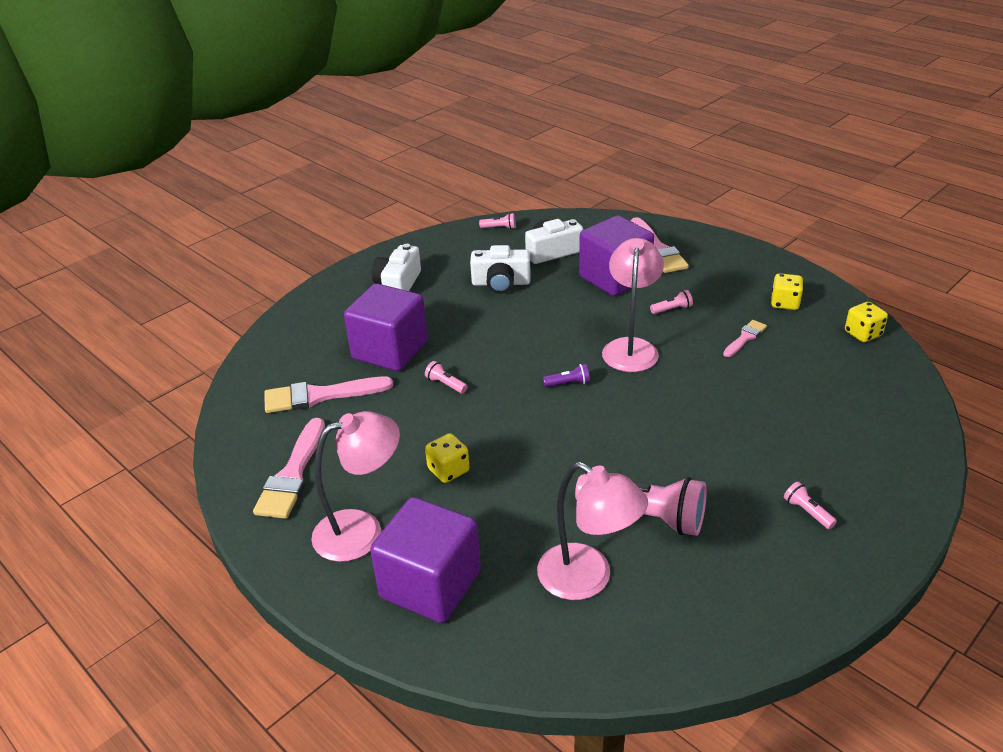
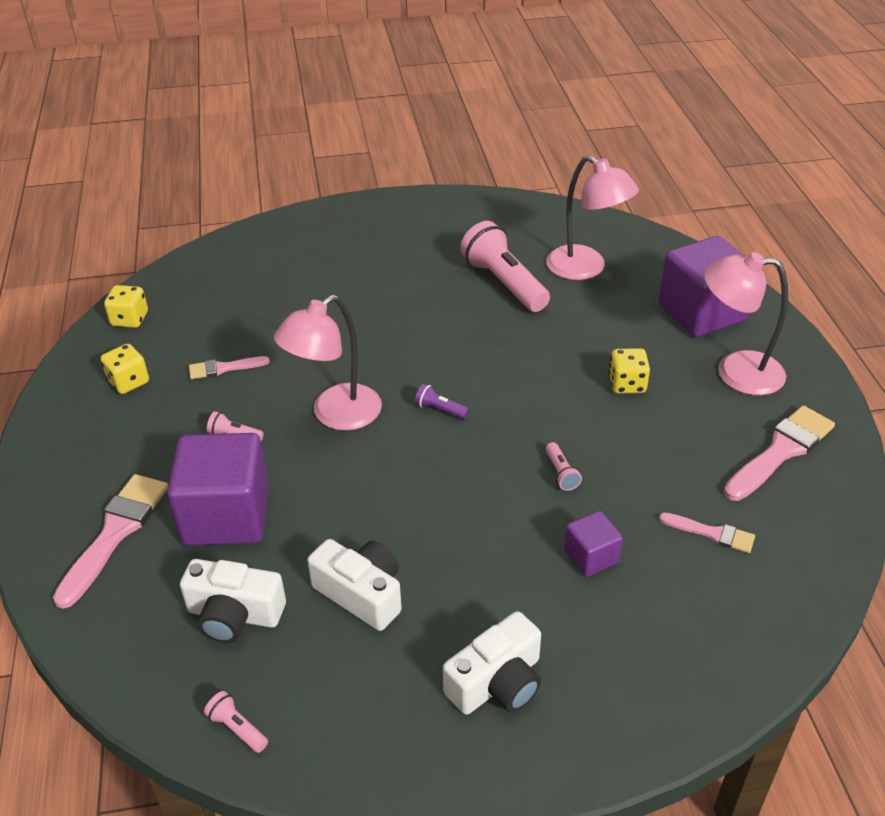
camera: 145 degrees left, 5 degrees up
(320, 396) = (712, 533): pink brush -> pink brush, size x0.56
(390, 350) = (591, 557): purple cube -> purple cube, size x0.50
(587, 579) = (586, 269): pink lamp -> pink lamp turned 150 degrees clockwise
(807, 512) = (394, 238): pink flashlight -> none

